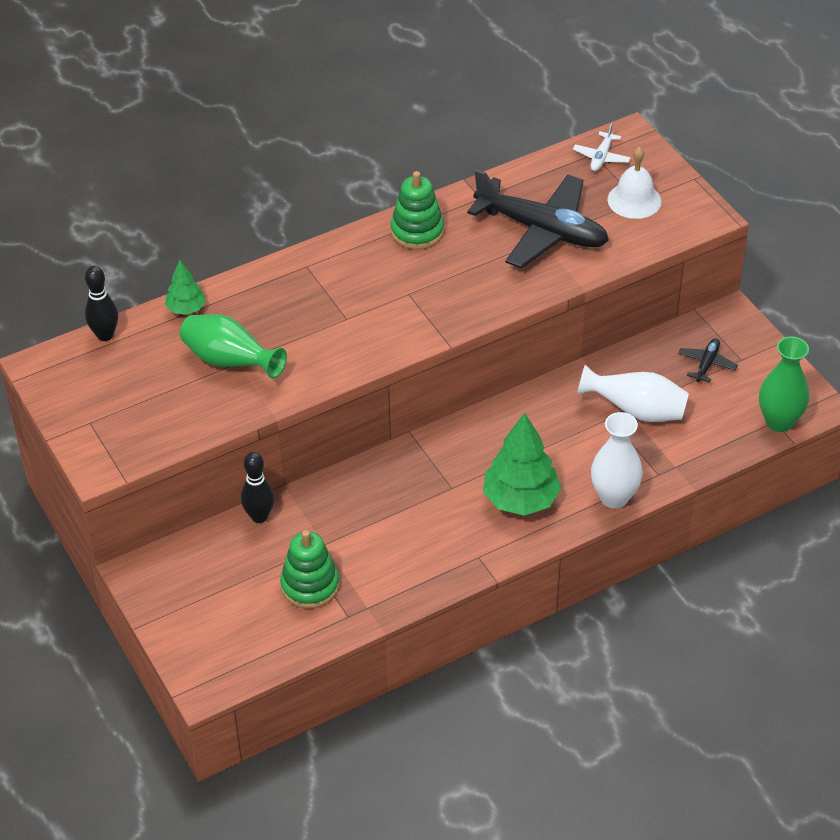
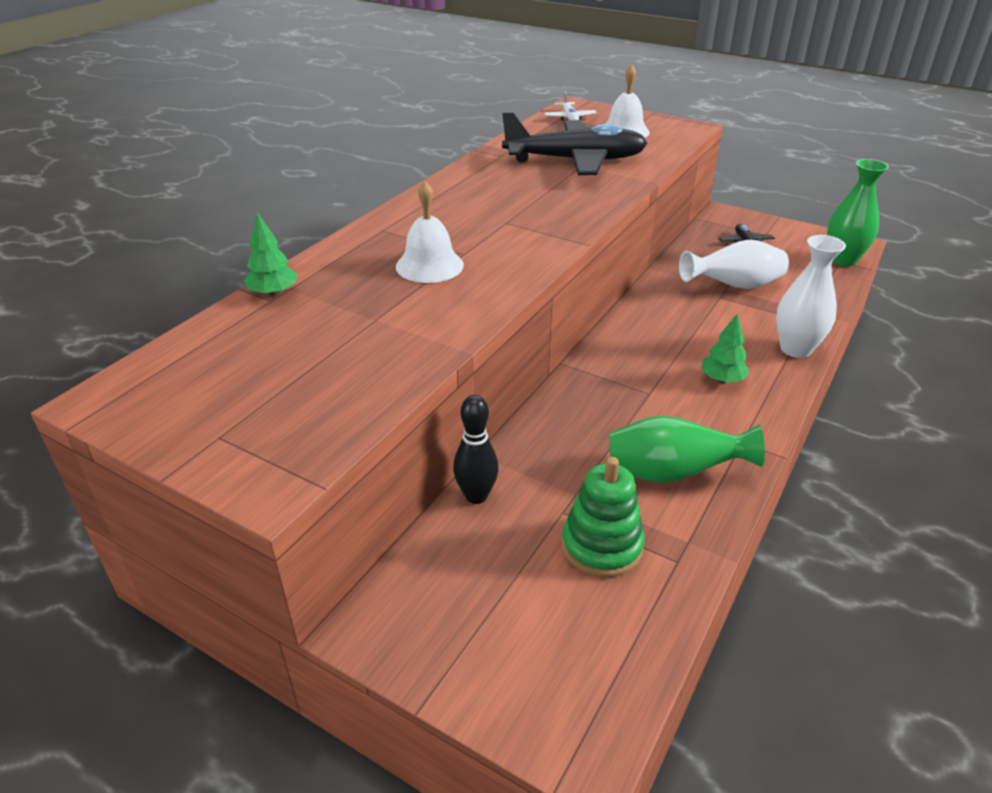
camera: 30 degrees left, 10 degrees down
(105, 335) = (182, 343): black bowling pin -> none
(229, 362) = (366, 321): green vase -> green vase (671, 473)
(312, 322) = (429, 265): none -> white bell
(417, 231) = (468, 185): green stacking toy -> none
(520, 499) = (722, 379): green tree -> green tree, size x0.54

